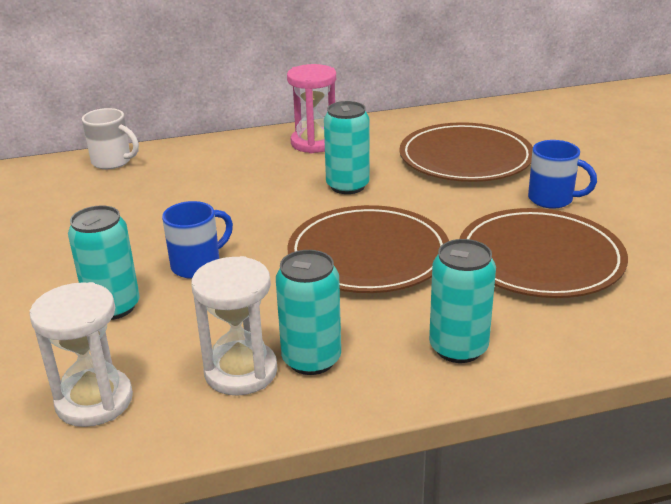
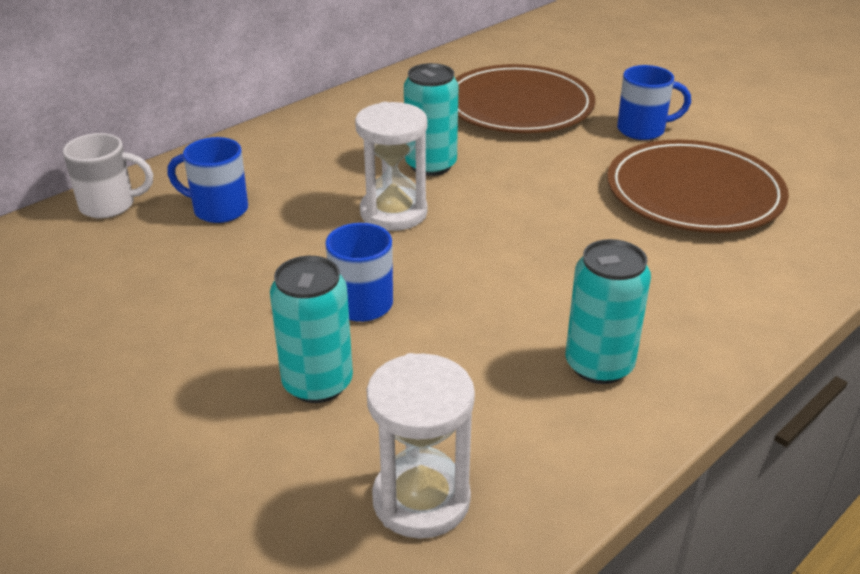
camera: 30 degrees left, 5 degrees up
(173, 180) = (218, 209): none -> blue mug
(241, 371) = (543, 404): white hourglass -> white hourglass (393, 213)
(314, 143) = (340, 124): pink hourglass -> none
(368, 255) = (534, 235): brown plate -> none
(458, 348) = (718, 305): turquoise can -> none

